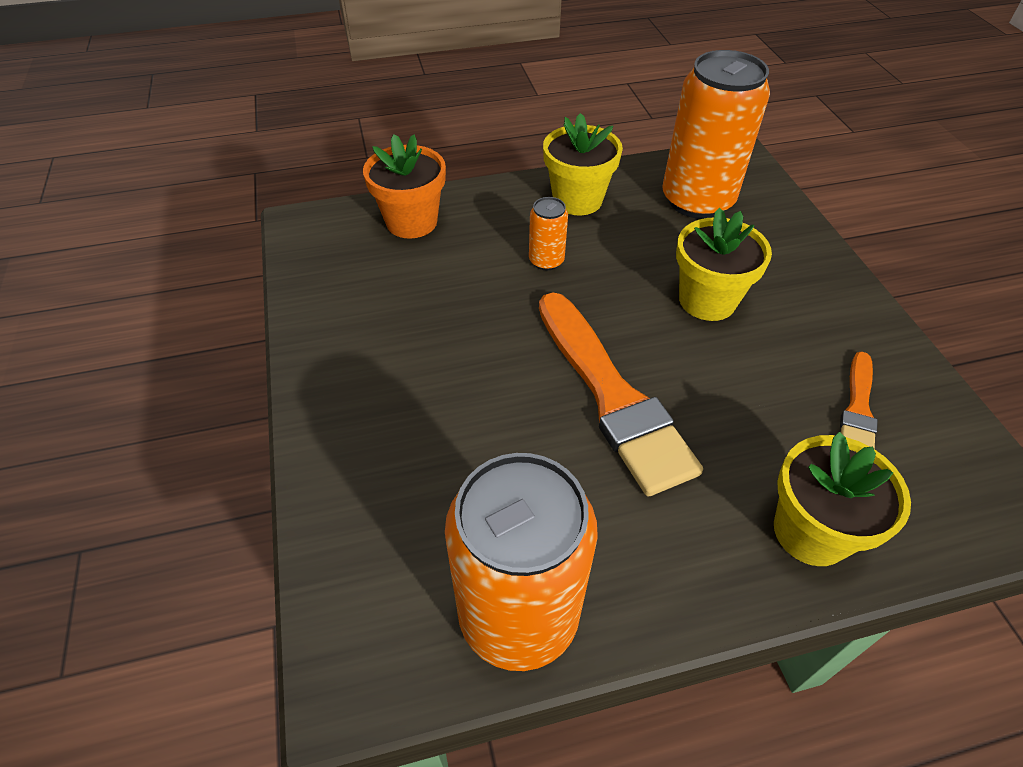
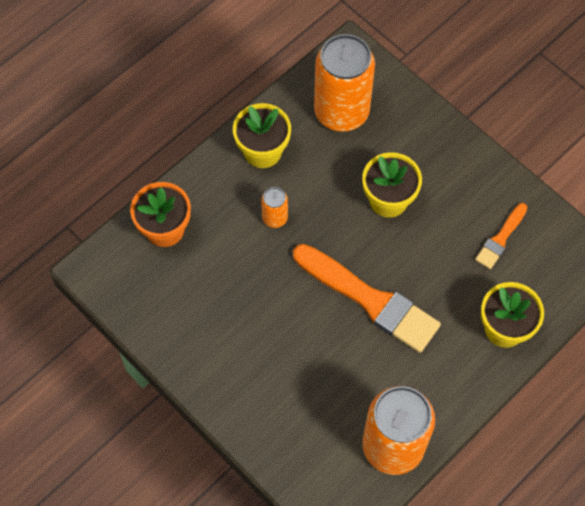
camera: 30 degrees left, 15 degrees up
(858, 409) = (501, 238): orange brush -> orange brush turned 45 degrees clockwise

